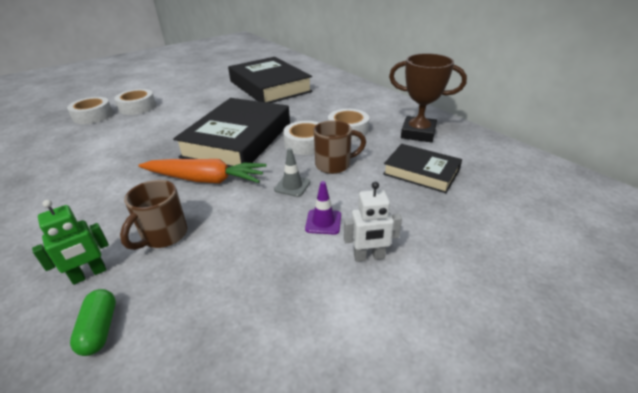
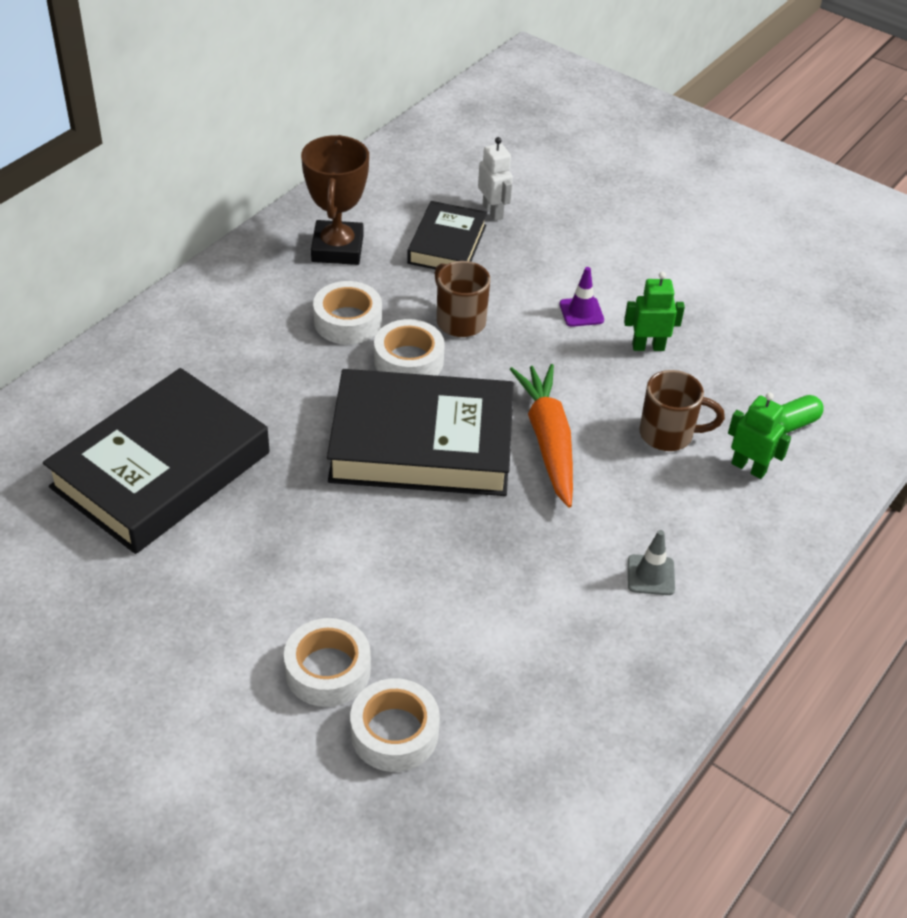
camera: 110 degrees left, 10 degrees up
(263, 251) = (648, 347): none -> green robot
(292, 186) = (525, 351): grey traffic cone -> grey traffic cone (650, 575)
(369, 257) = (616, 274): white robot -> white robot (493, 212)

